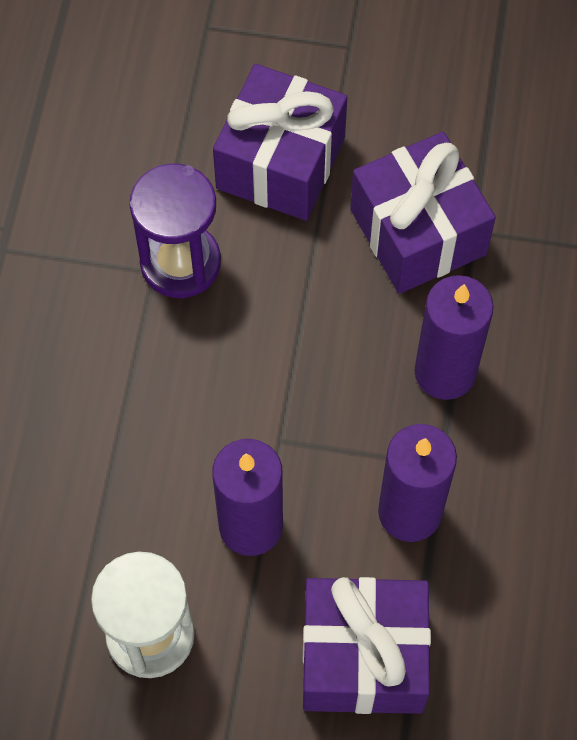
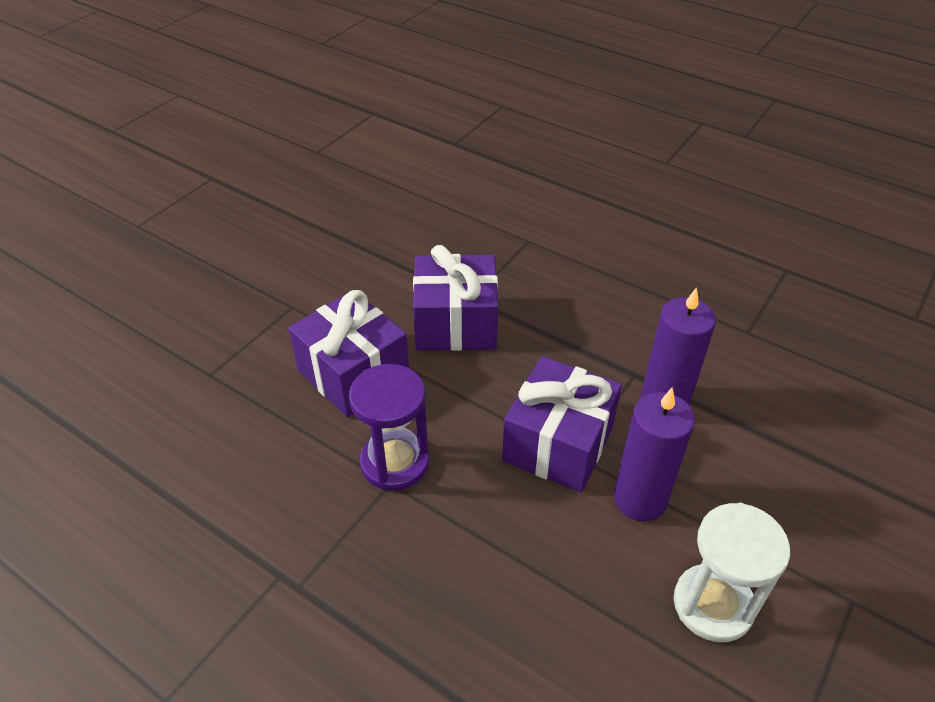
camera: 65 degrees left, 20 degrees down
(363, 657) = (769, 469): purple gift -> purple gift (558, 443)
(445, 372) = (567, 347): purple candle -> none

